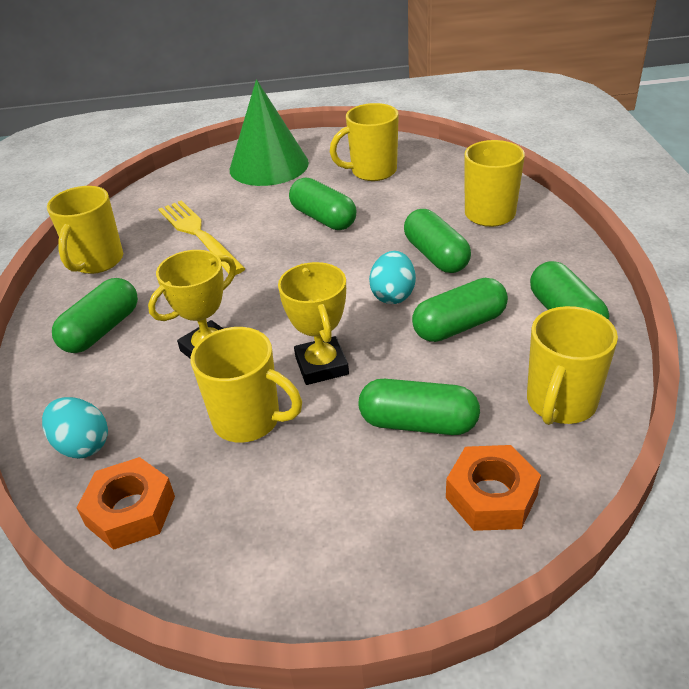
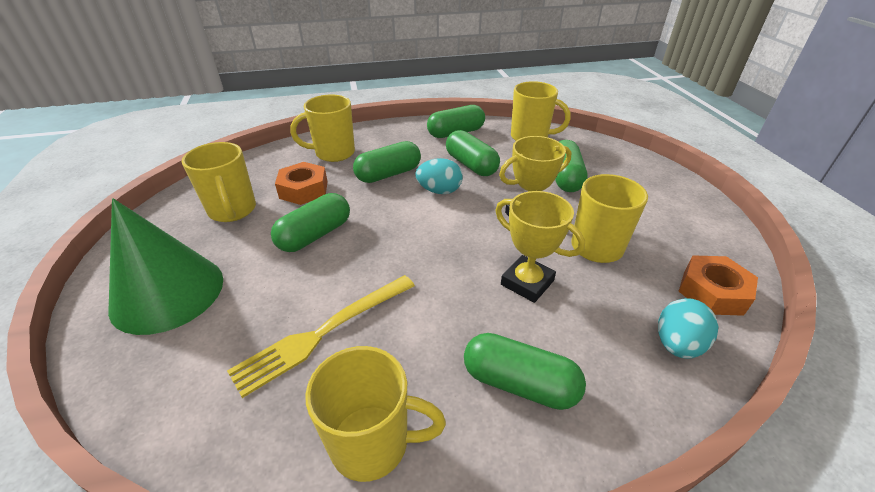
camera: 100 degrees left, 0 degrees up
(491, 496) = (604, 157): orange nut -> orange nut (304, 189)

